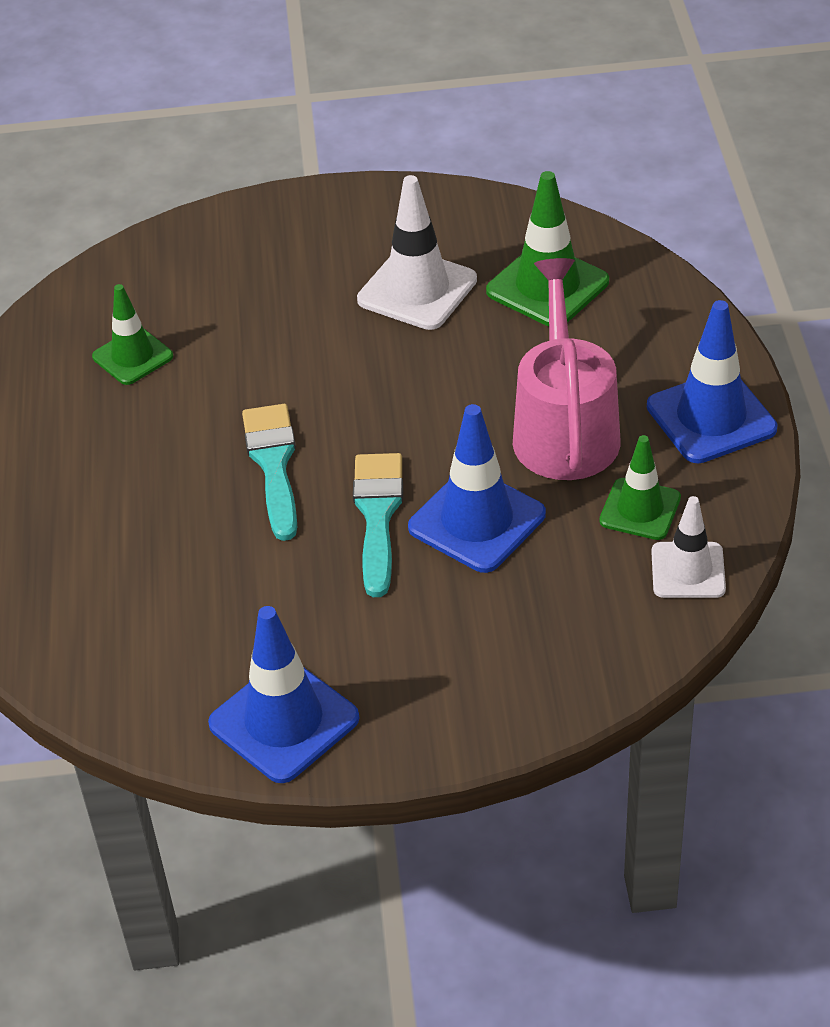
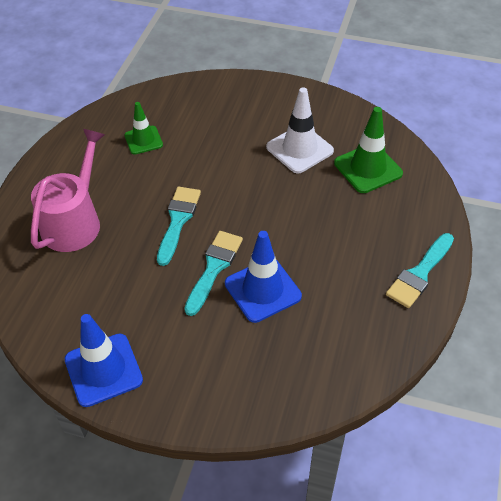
camera: 20 degrees right, 5 degrees up
(564, 429) = (336, 253): pink watering can -> pink watering can (74, 222)
(640, 509) = (353, 315): green traffic cone -> none
(688, 570) = (362, 362): white traffic cone -> none
(711, 418) = (419, 274): blue traffic cone -> turquoise brush

